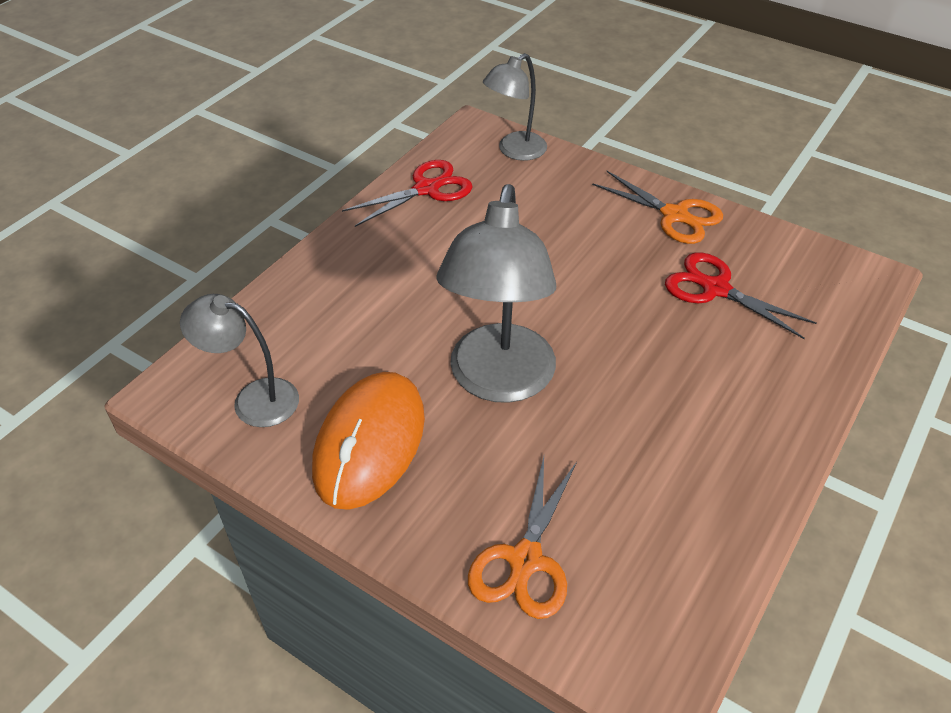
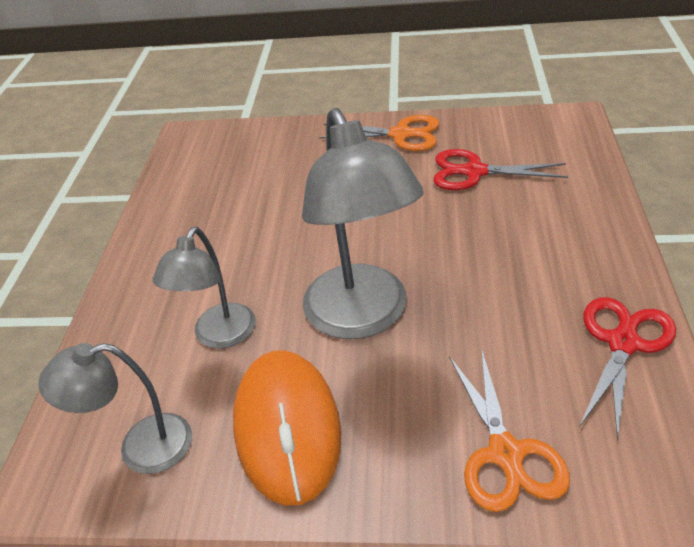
camera: 25 degrees left, 5 degrees down
(427, 189) = (180, 196): red scissors -> red scissors (623, 343)
(515, 151) = (236, 139): grey lamp -> grey lamp (219, 336)

